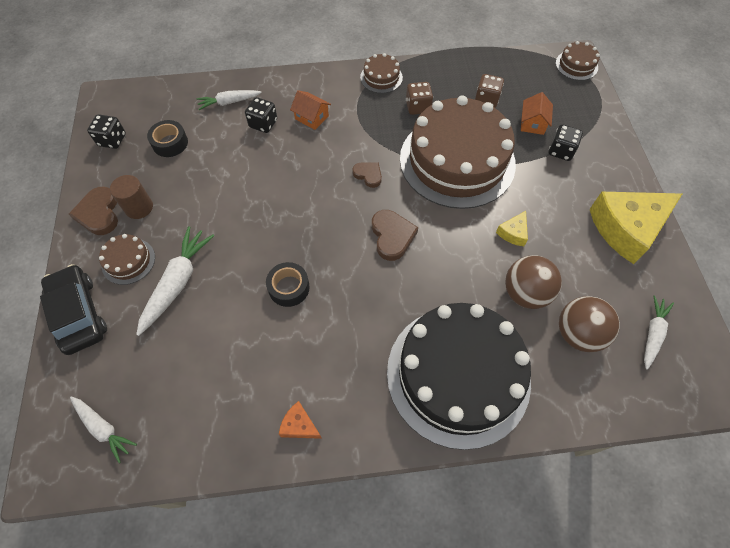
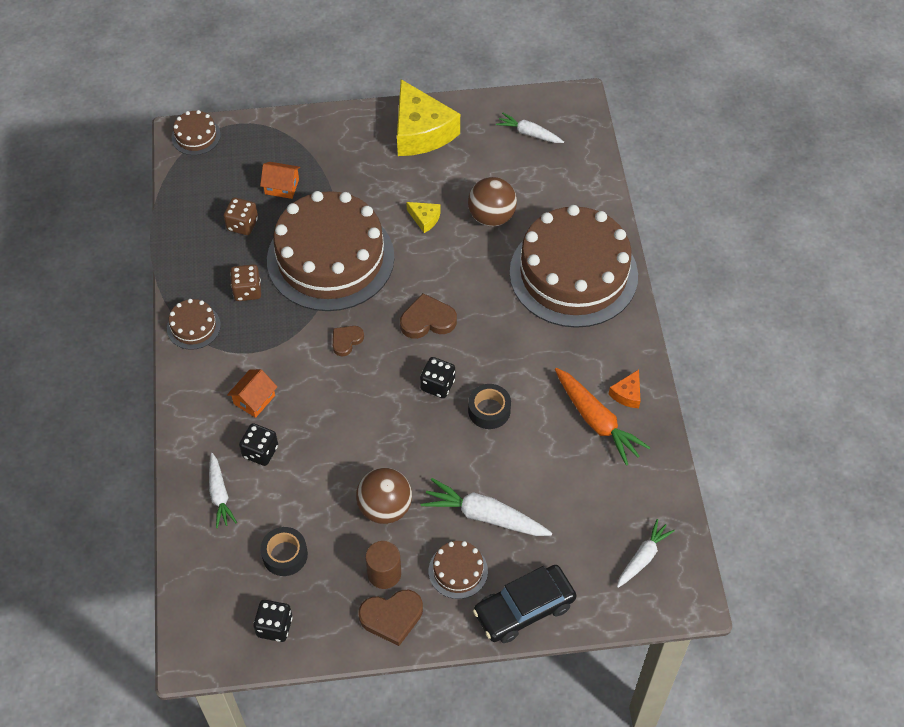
camera: 90 degrees left, 5 degrees down
(268, 390) = (596, 421): none -> orange carrot
(458, 375) = (573, 274): black cake -> brown cake
(561, 151) = (322, 168): black dice -> black dice (437, 385)
(578, 333) = (531, 184): brown ball -> brown ball (385, 508)

